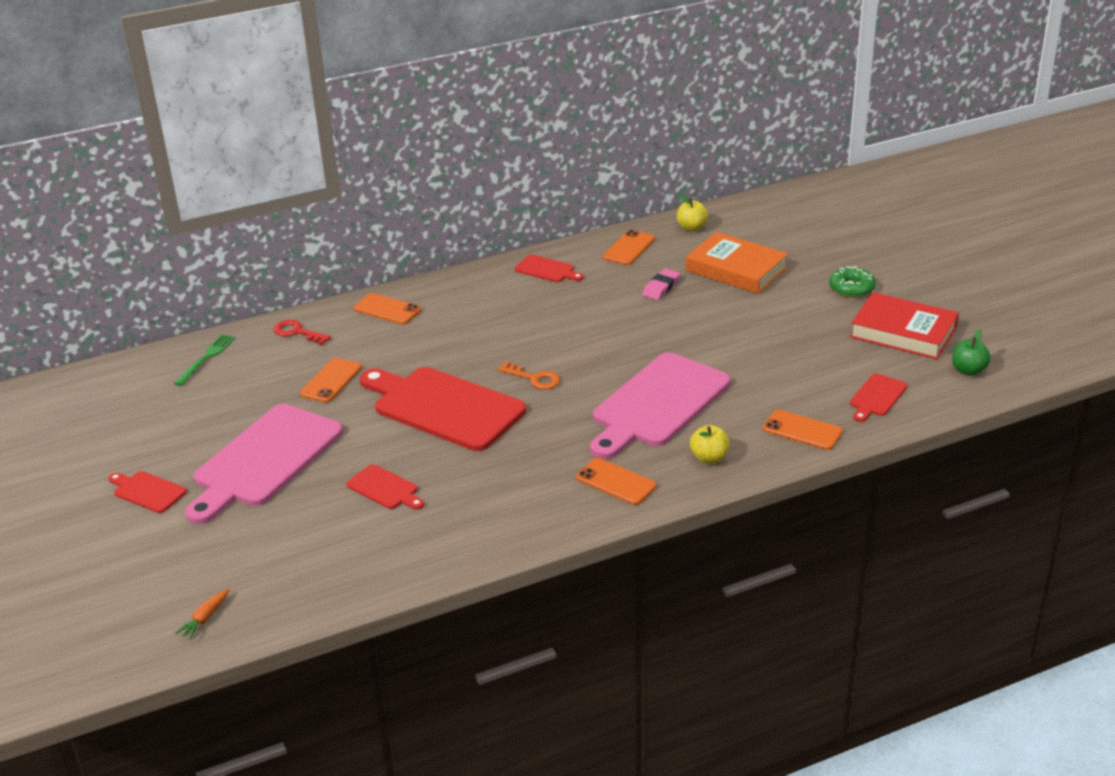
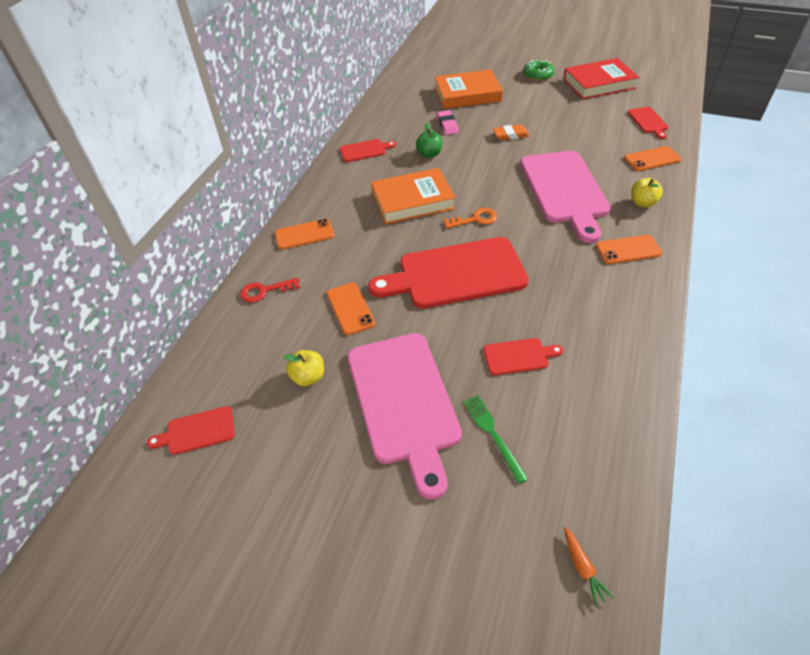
camera: 45 degrees left, 15 degrees up
(147, 491) = (357, 504): red cutting board -> red cutting board (197, 431)
(206, 358) = (222, 358): green fork -> green fork (493, 434)
(511, 333) = (412, 201): none -> orange book
(629, 248) = (390, 113): orange phone -> none
(691, 228) = (404, 84): yellow apple -> yellow apple (308, 377)
(704, 329) = (510, 135): none -> orange eraser
(968, 370) = (657, 86): green apple -> green apple (429, 154)

